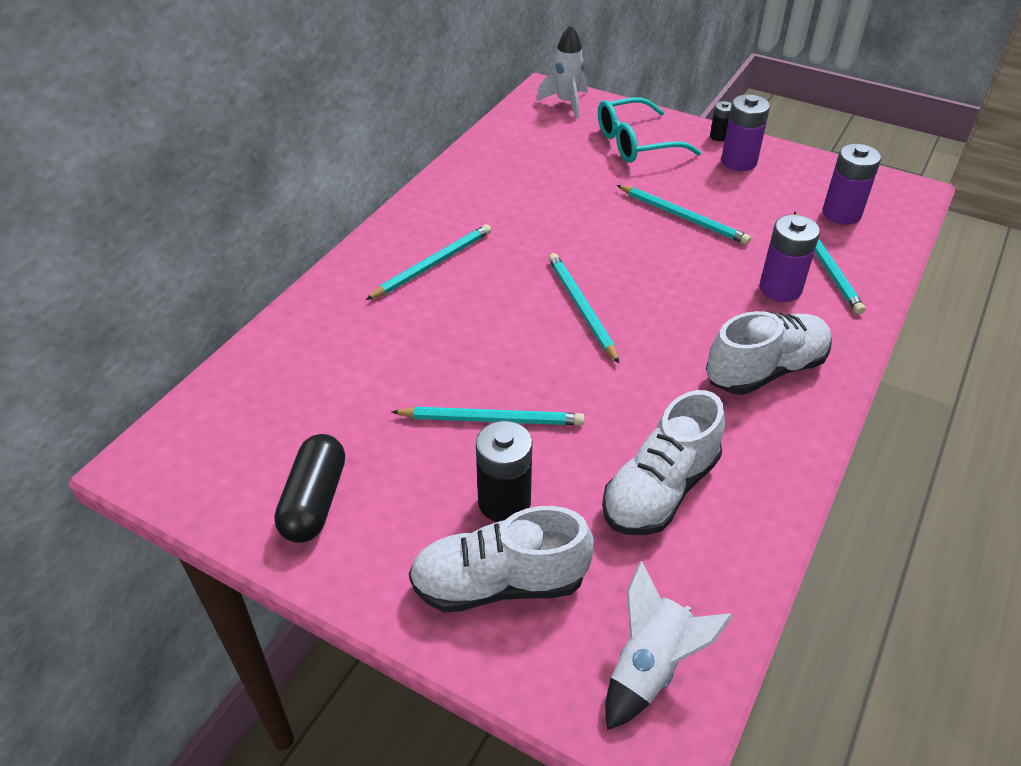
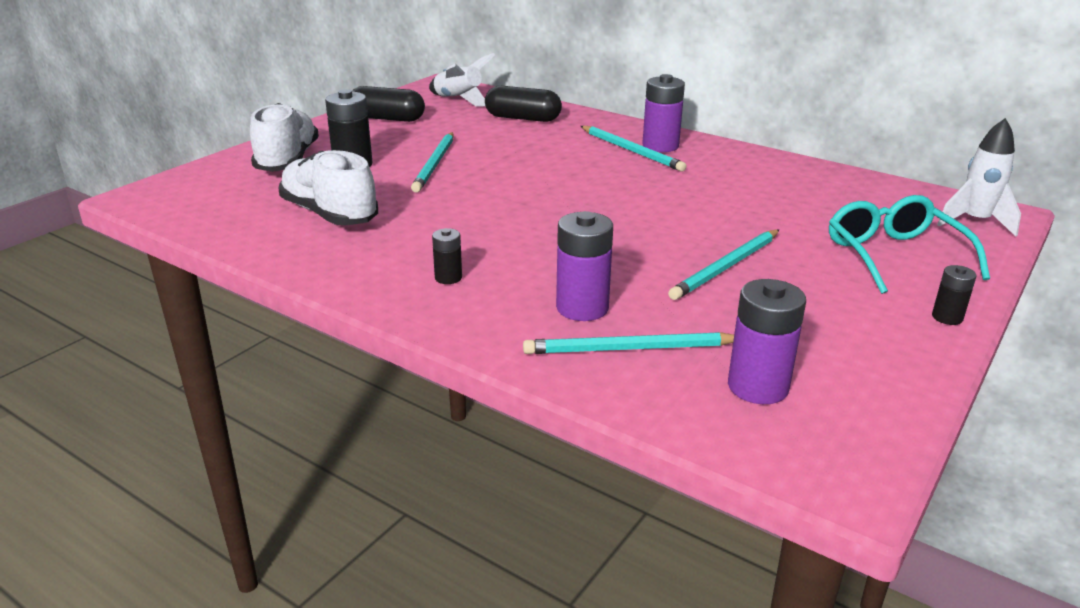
camera: 95 degrees right, 15 degrees down
(320, 355) = (523, 118): none -> black capsule
(581, 308) = (563, 202): turquoise pencil -> none
(650, 666) = (188, 197): white rocket -> white rocket (459, 100)
(739, 161) = (878, 323): purple battery -> purple battery (660, 146)
(765, 370) = (448, 278): white shoe -> black battery

